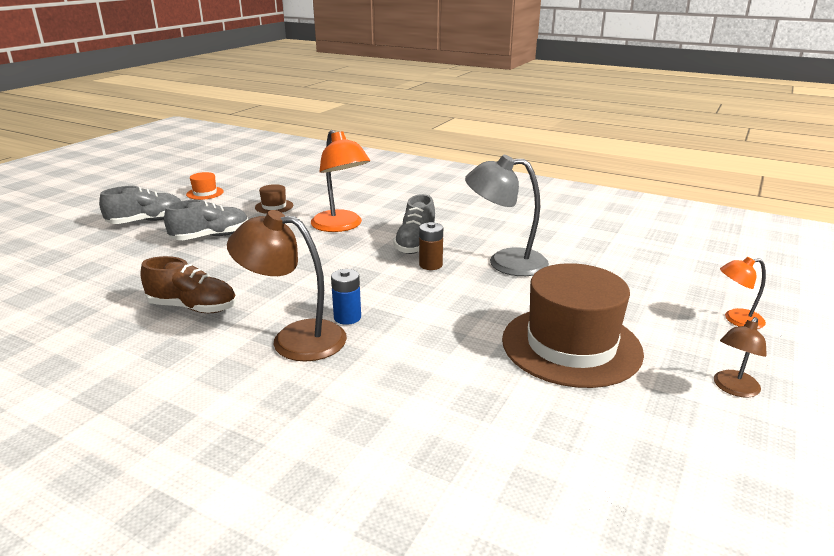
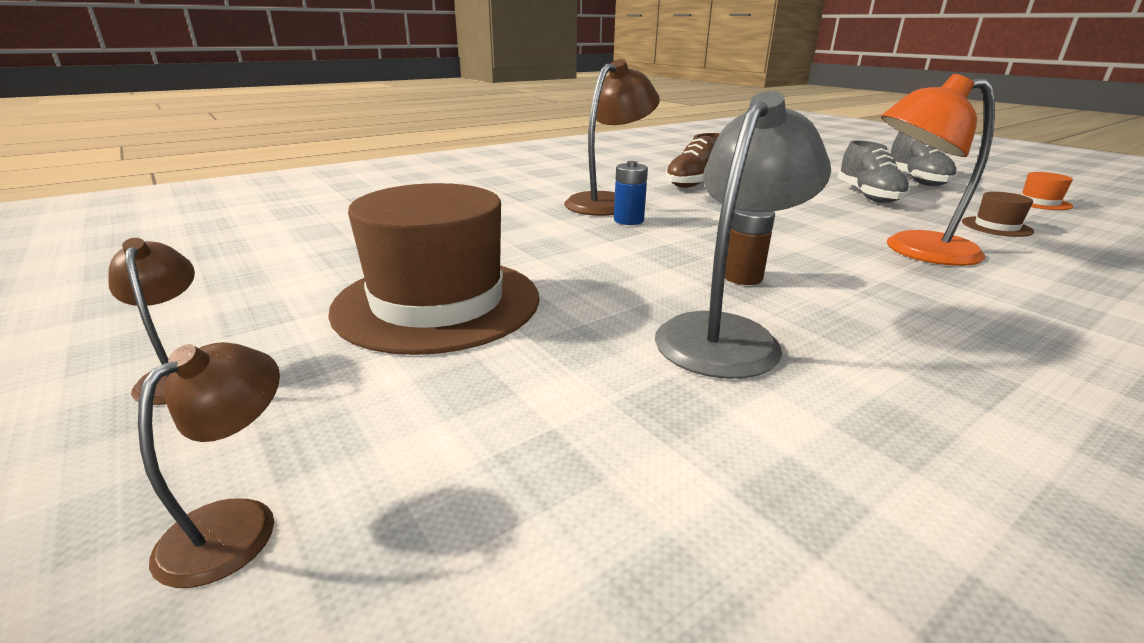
camera: 115 degrees right, 0 degrees up
(416, 244) = (833, 283): grey shoe -> none
(736, 320) = (236, 523): orange lamp -> brown lamp

